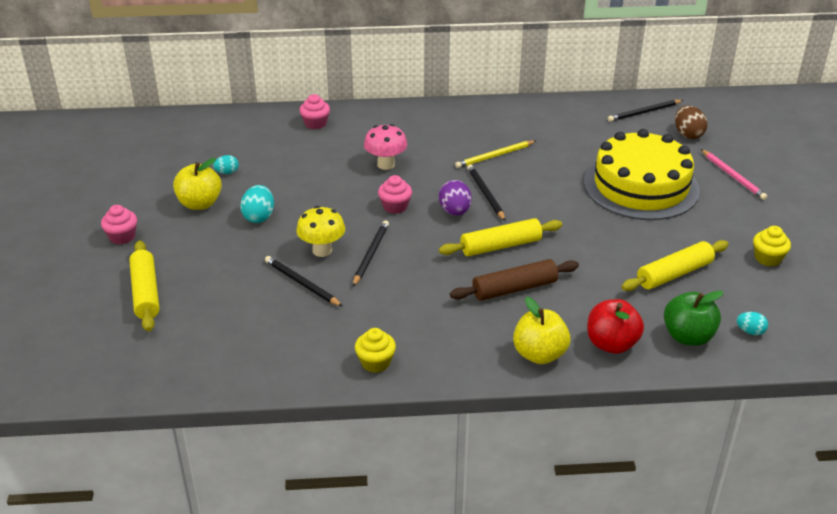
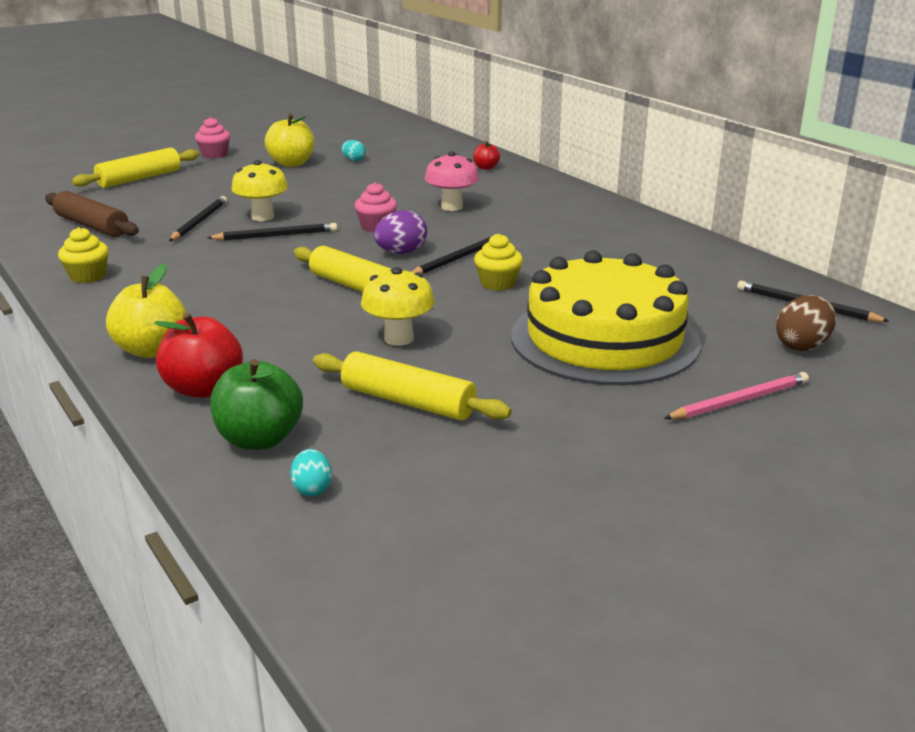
camera: 60 degrees right, 10 degrees down
(259, 217) = (294, 185): turquoise egg -> none
(315, 123) = (486, 168): pink cupcake -> red apple
(495, 156) = (546, 247): yellow pencil -> none
(514, 288) = (276, 311): brown rolling pin -> brown rolling pin (92, 226)
(591, 253) = (399, 338): none -> yellow mushroom
(733, 176) = (739, 401): pink pencil -> pink pencil turned 150 degrees counterclockwise
(767, 258) = (535, 471): yellow cupcake -> yellow cupcake (497, 283)

